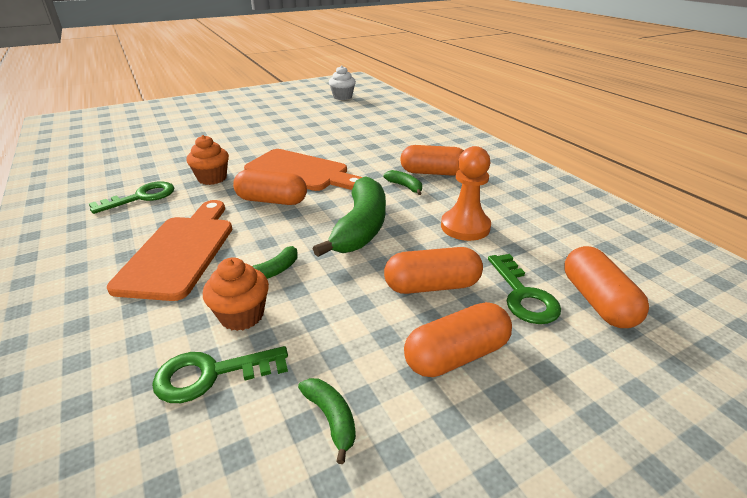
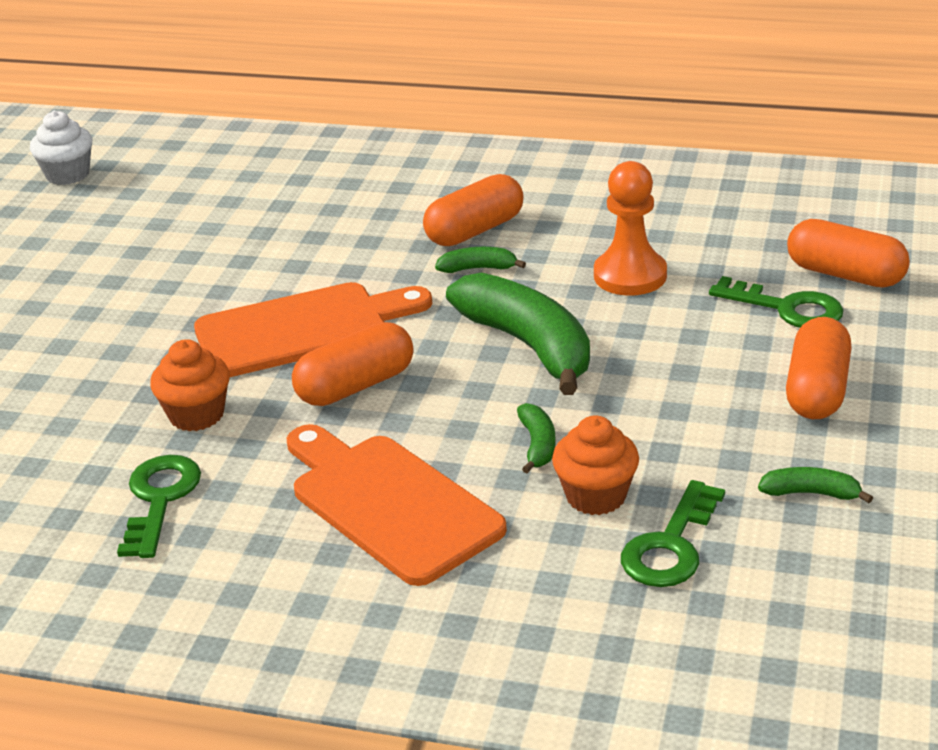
camera: 45 degrees left, 0 degrees up
(432, 286) = (704, 353): orange capsule -> none

